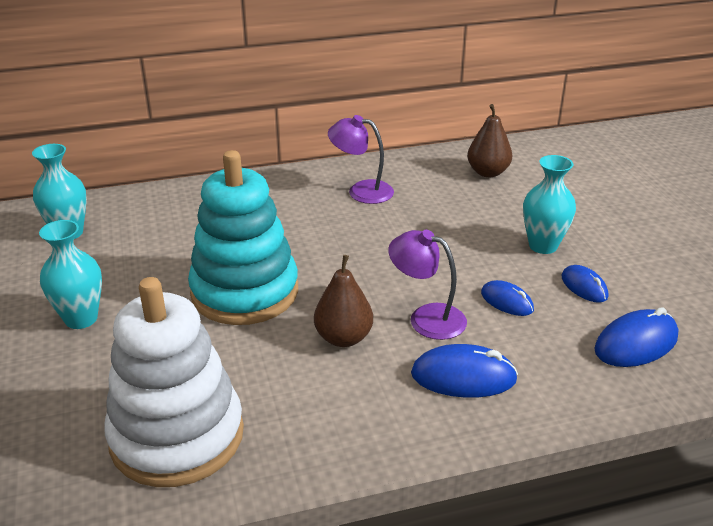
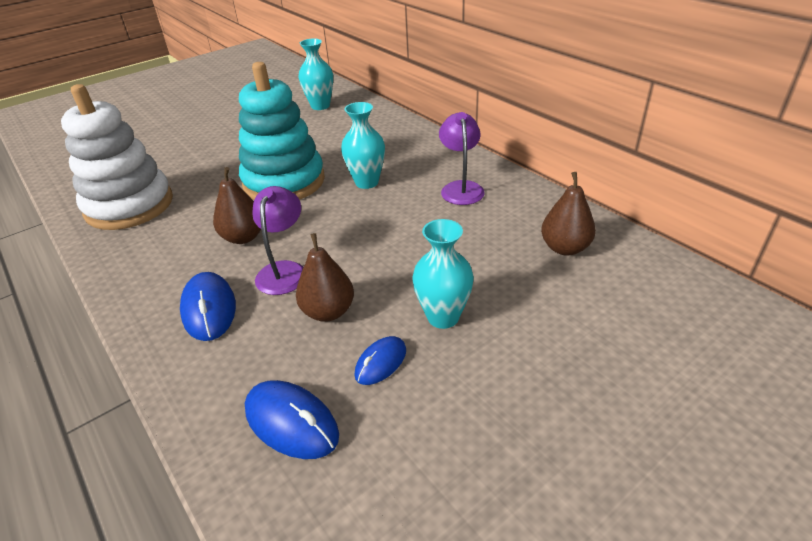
camera: 70 degrees right, 5 degrees up
(81, 319) = (233, 140): turquoise vase -> turquoise vase (366, 182)
(506, 301) = (328, 311): blue mouse -> brown pear

